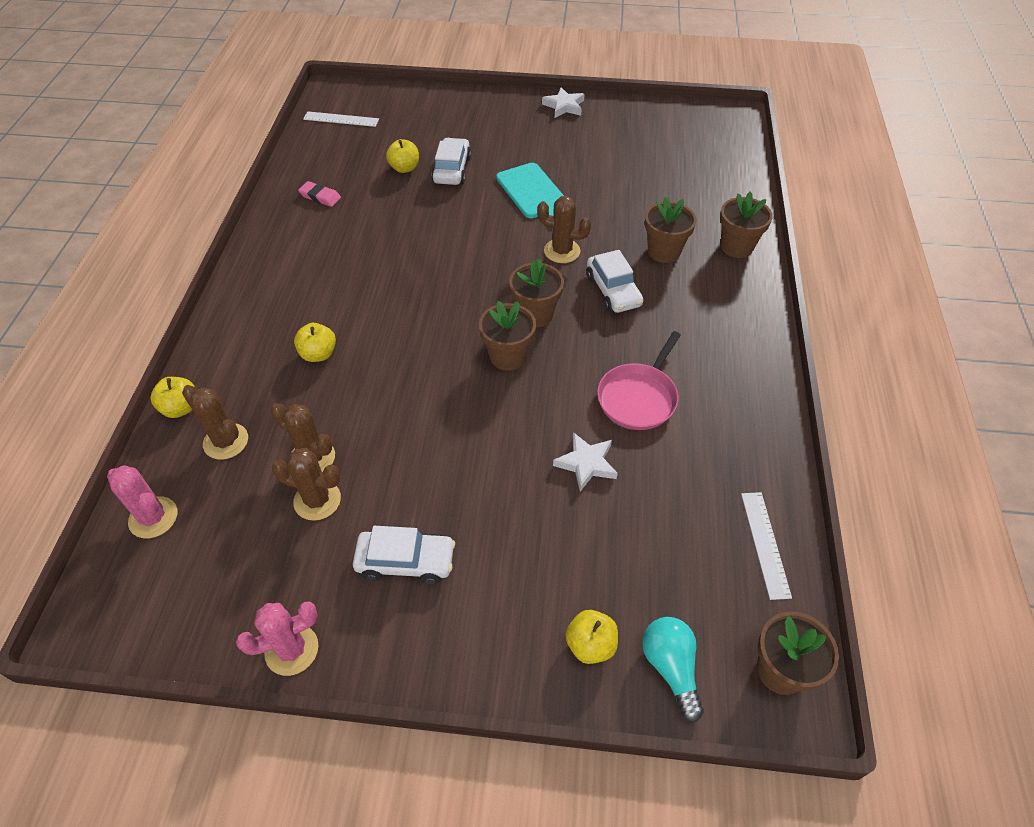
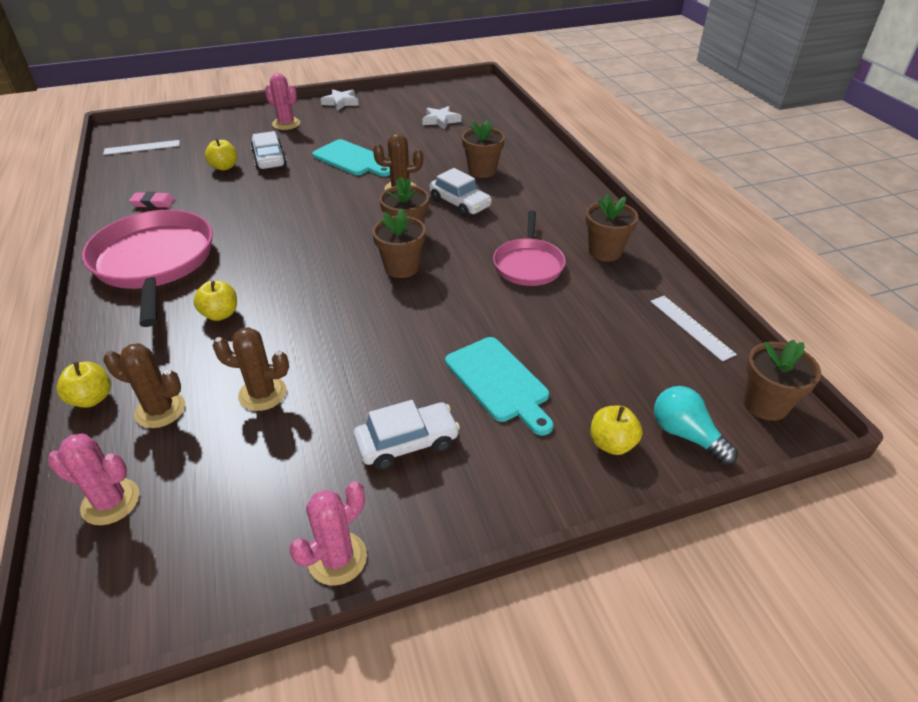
camera: 25 degrees left, 10 degrees down
(290, 272) = (154, 262): none -> pink pan
(317, 500) = (288, 425): brown cactus -> none
(492, 123) = (286, 124): none -> pink cactus
(524, 530) = (499, 382): none -> turquoise cutting board
(586, 463) = (518, 319): white star -> white star (441, 120)
(736, 247) = (534, 156): brown flower pot -> brown flower pot (605, 251)

